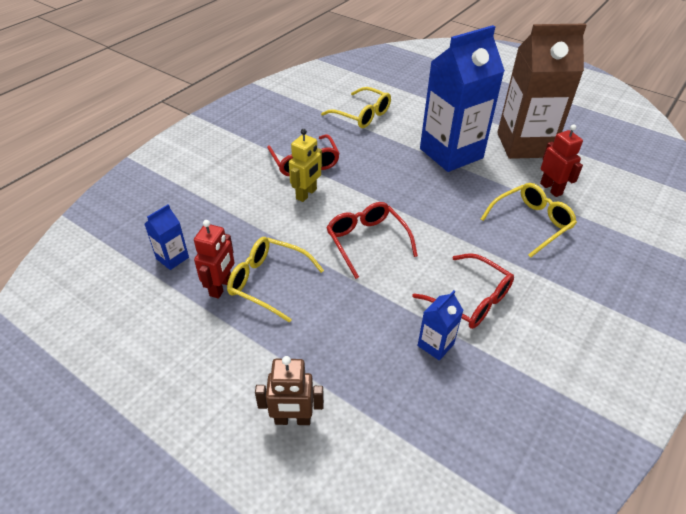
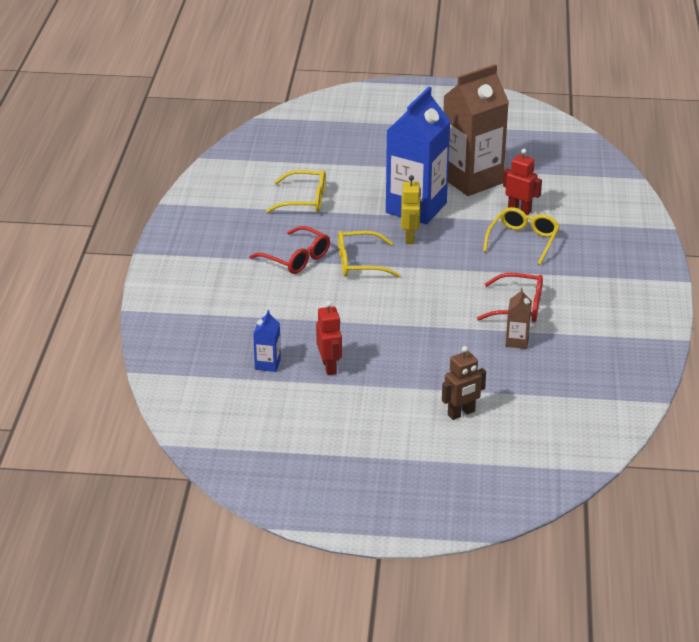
camera: 30 degrees left, 10 degrees down
(268, 282) = (362, 351): yellow glasses -> yellow glasses (359, 263)
(306, 194) = (325, 282): yellow robot -> yellow robot (410, 237)
(367, 241) = (409, 298): red glasses -> none
(435, 345) = (517, 341): blue carton -> brown carton

